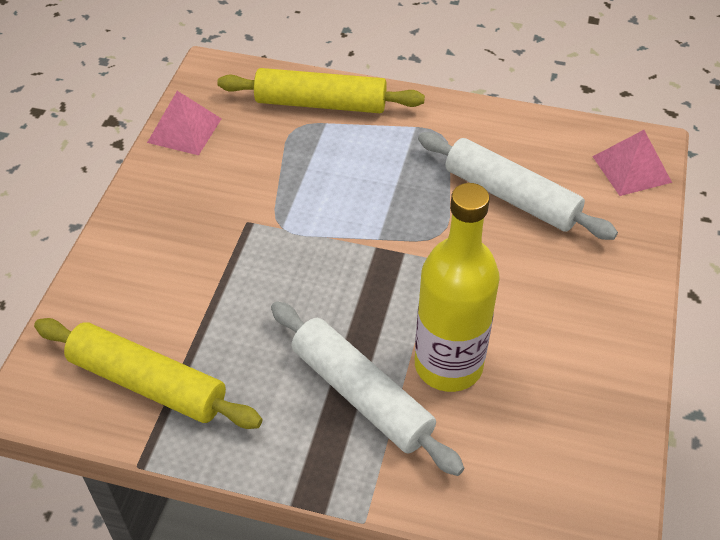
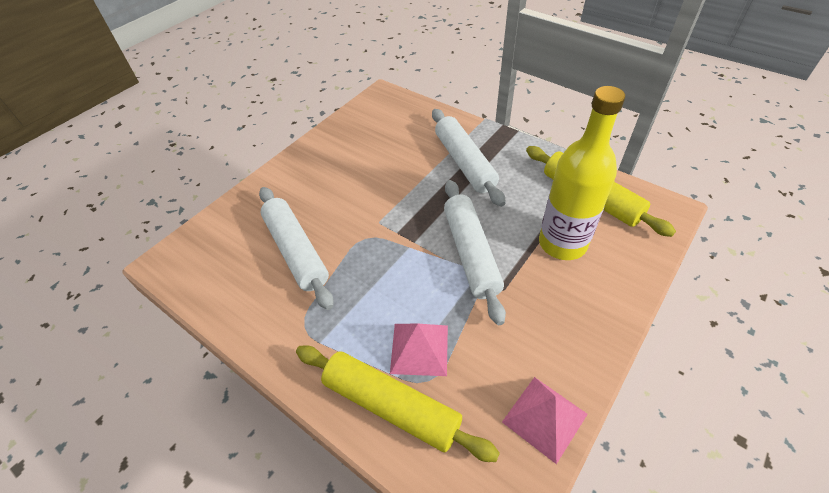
camera: 155 degrees left, 0 degrees up
(298, 252) = (471, 253): none -> white rolling pin
(448, 365) = (409, 164): yellow bottle -> yellow bottle (562, 243)
(631, 169) = (197, 247): pink pyramid -> pink pyramid (419, 348)

